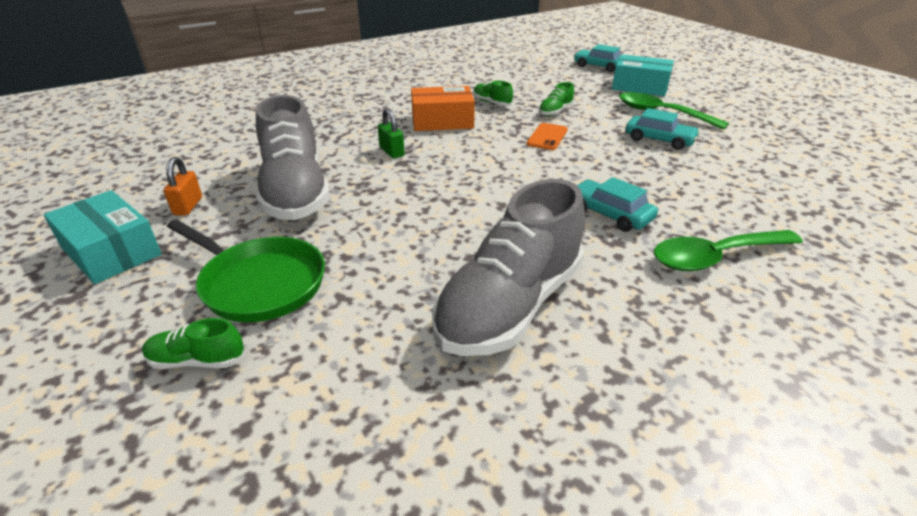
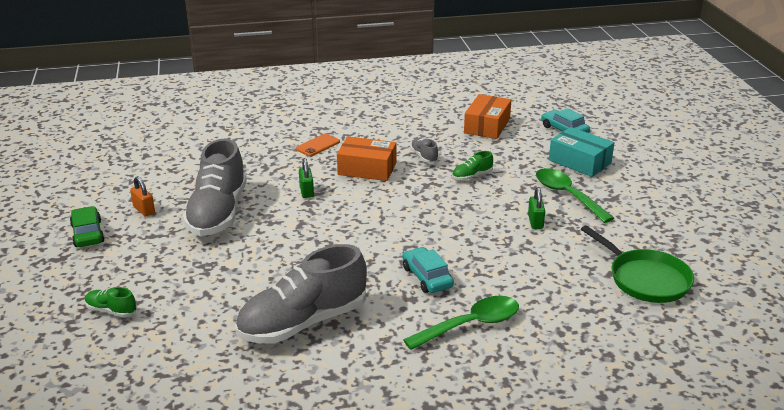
camera: 20 degrees right, 5 degrees down
(111, 251) = (88, 233): turquoise box -> green car
(188, 206) = (144, 210): orange padlock -> orange padlock turned 60 degrees counterclockwise
(259, 283) = (163, 274): green pan -> green pan (645, 279)
(492, 103) = (424, 157): green shoe -> grey shoe
(527, 72) = (487, 126): none -> orange box
(547, 137) = (441, 201): orange phone -> orange phone (318, 145)
(659, 140) = (535, 222): turquoise car -> green padlock
(715, 257) = (471, 325): green spoon -> green spoon turned 150 degrees clockwise

